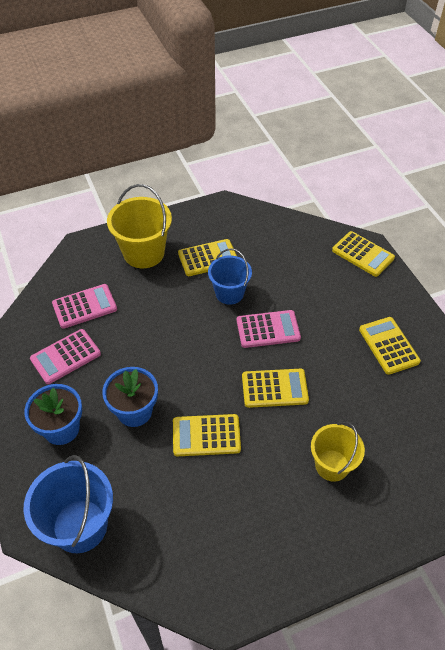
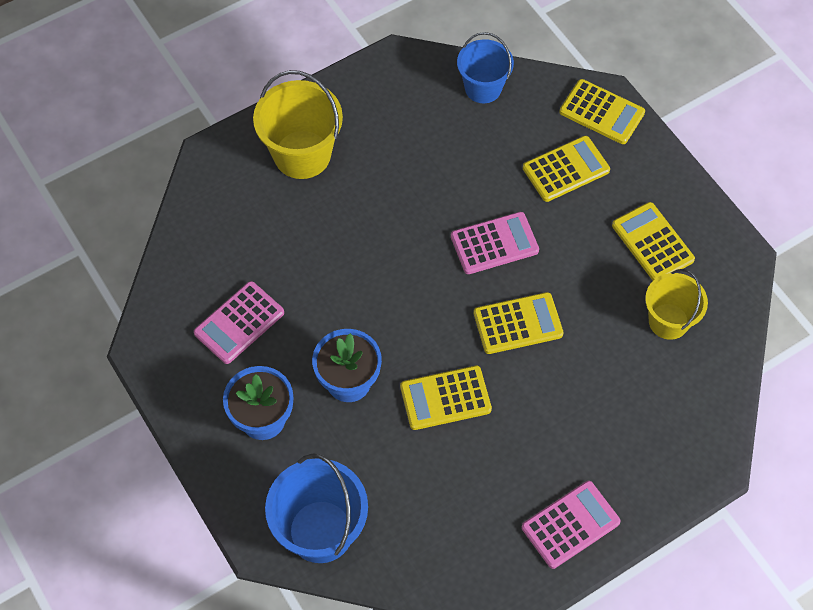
camera: 10 degrees left, 10 degrees up
(84, 306) = (243, 248): pink calculator -> pink calculator (570, 525)
(208, 258) = (393, 149): yellow calculator -> yellow calculator (566, 169)
(229, 293) = (433, 198): blue bucket -> blue bucket (483, 88)
(332, 465) = (604, 410): yellow bucket -> yellow bucket (668, 321)

